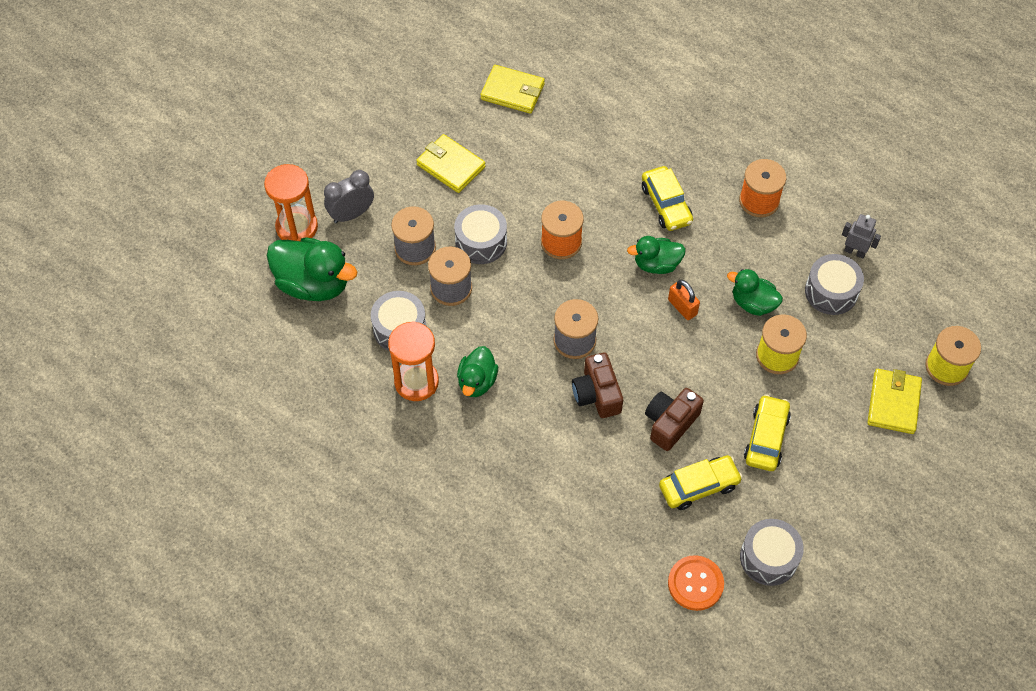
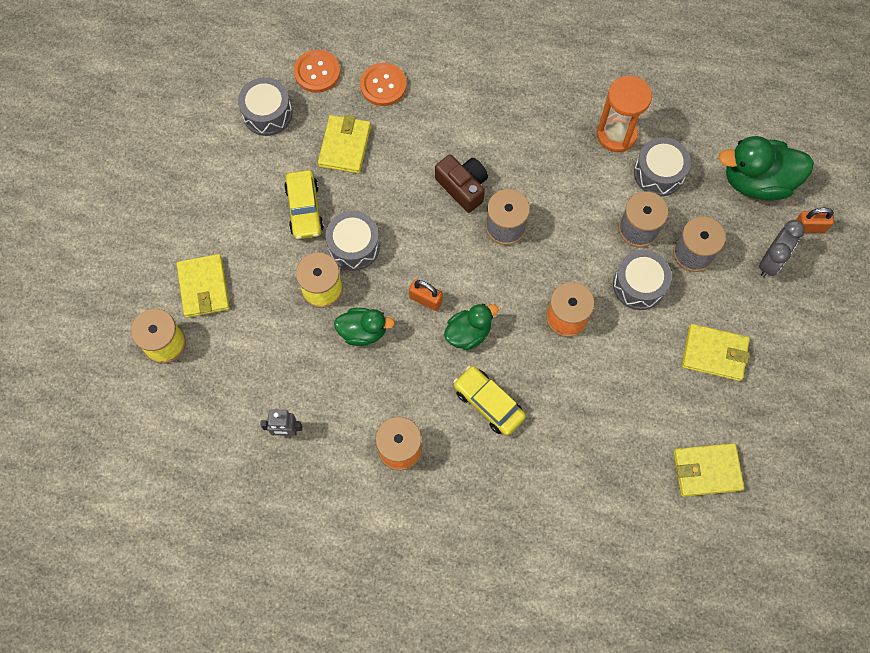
camera: 155 degrees right, 10 degrees up
(297, 227) = (809, 227): orange hourglass -> orange padlock
(477, 381) = (567, 156): green duck -> none
(629, 536) = (383, 85): none -> orange button
(670, 423) = (390, 188): brown camera -> none
(699, 486) = (344, 146): yellow car -> yellow wallet
(831, 292) = (294, 376): grey drum -> grey drum (354, 246)

